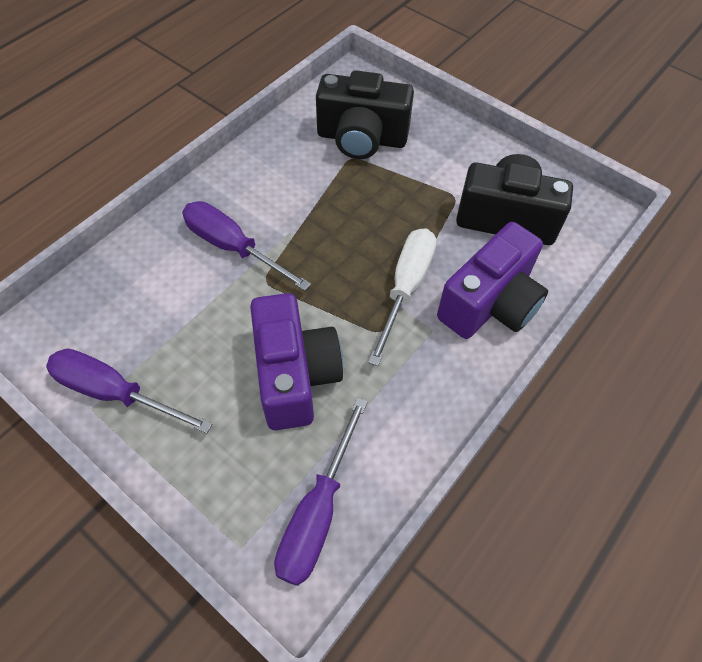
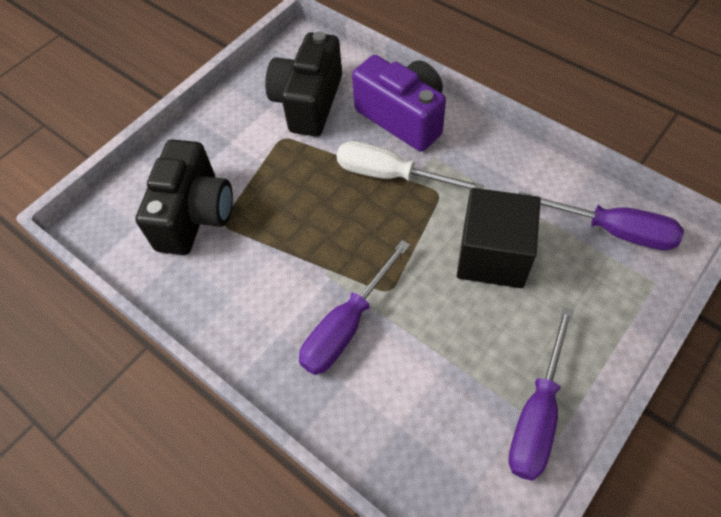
camera: 85 degrees left, 0 degrees up
(295, 375) = (492, 255): purple camera -> black cube

